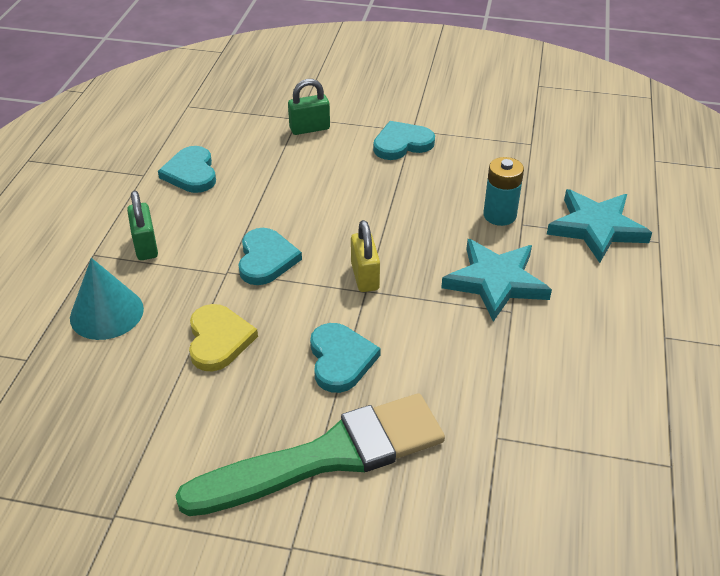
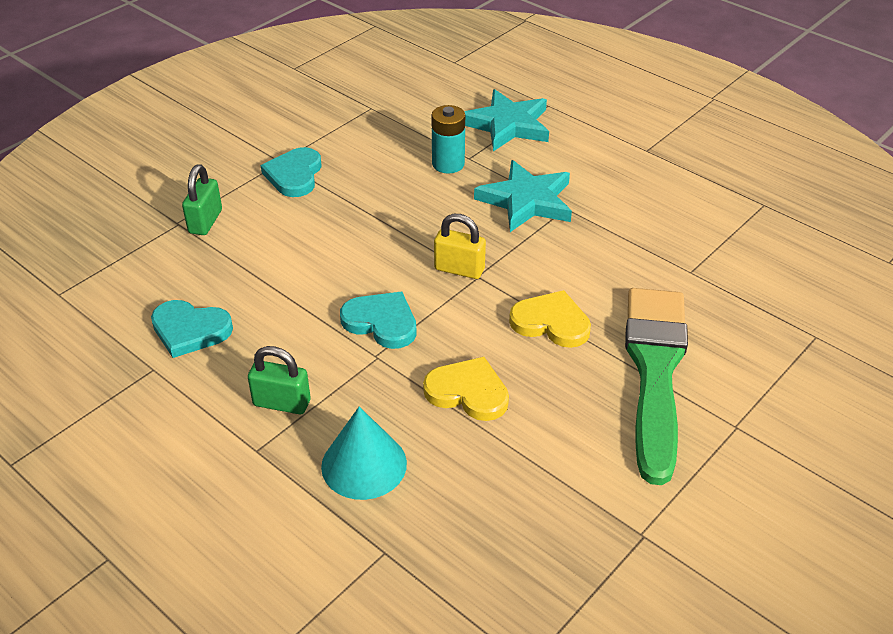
camera: 60 degrees left, 0 degrees up
(340, 359) = (551, 322): turquoise heart -> yellow heart

